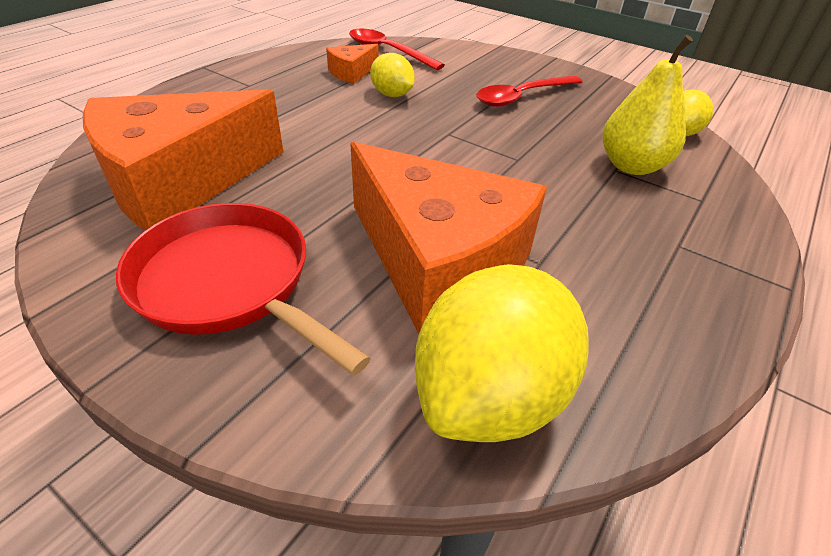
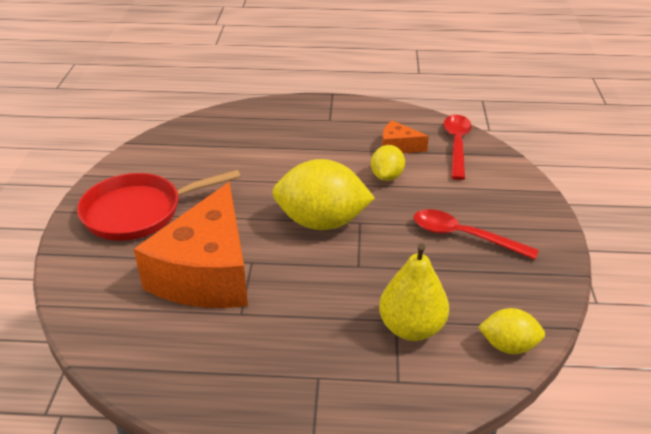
camera: 60 degrees right, 5 degrees down
(180, 182) = (204, 155): orange cheese -> none
(229, 283) = (138, 212): red pan -> red pan turned 120 degrees counterclockwise
(490, 394) = (118, 327): yellow lemon -> yellow lemon (322, 222)

